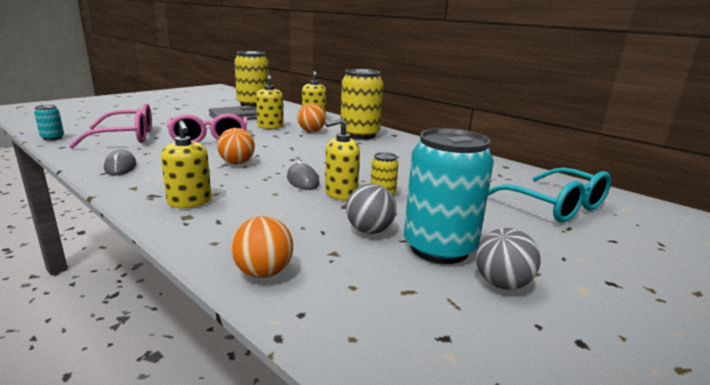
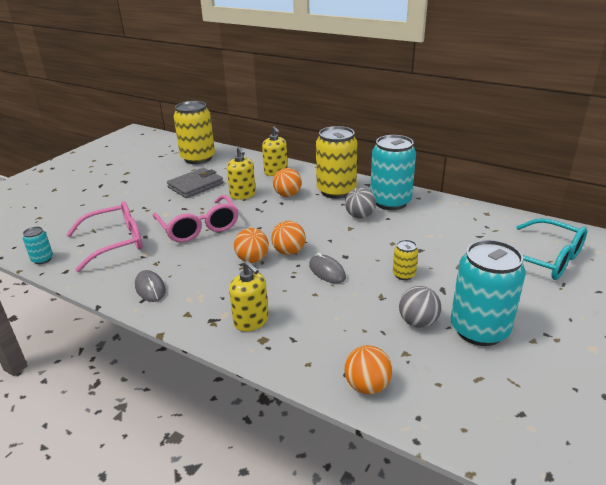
camera: 10 degrees left, 10 degrees up
(277, 163) = (289, 252): none -> orange ball
(341, 193) = (369, 282): yellow soap dispenser -> none
(408, 147) = (390, 202): none -> turquoise can
(502, 284) = (538, 356): grey ball -> grey ball (360, 216)

